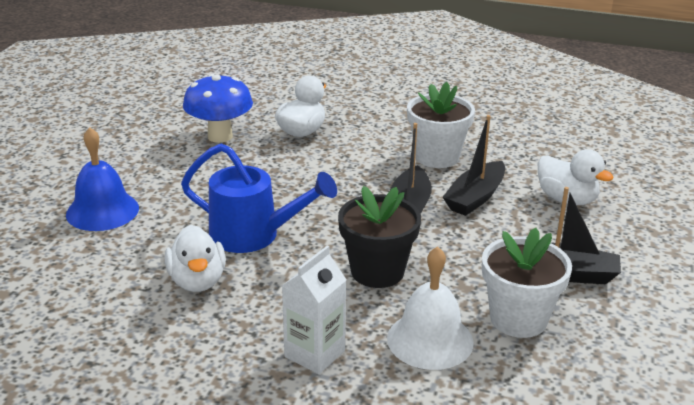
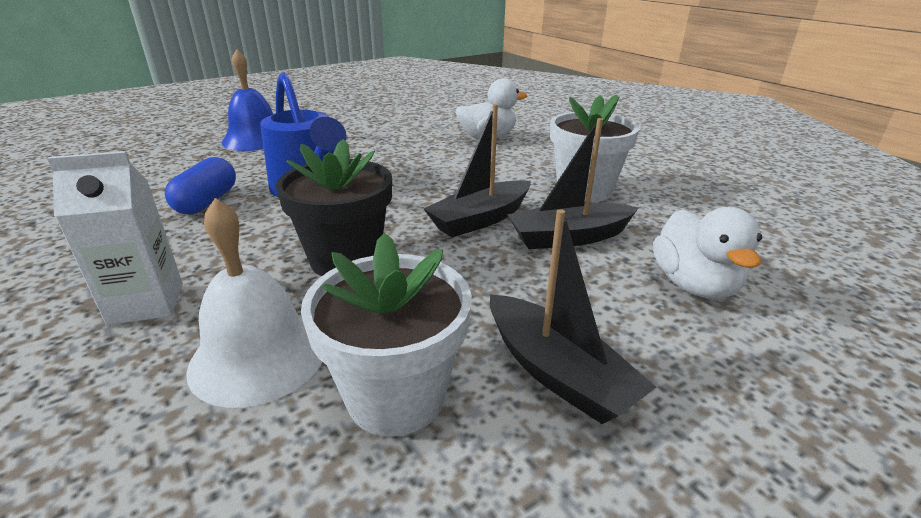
camera: 40 degrees right, 0 degrees up
(197, 281) = (207, 202): white duck -> blue capsule
(220, 136) = (419, 123): blue mushroom -> none

